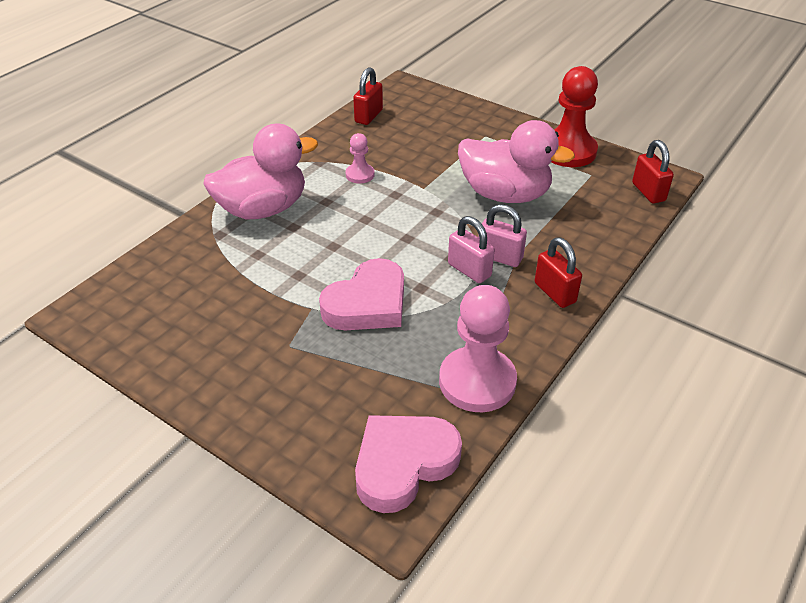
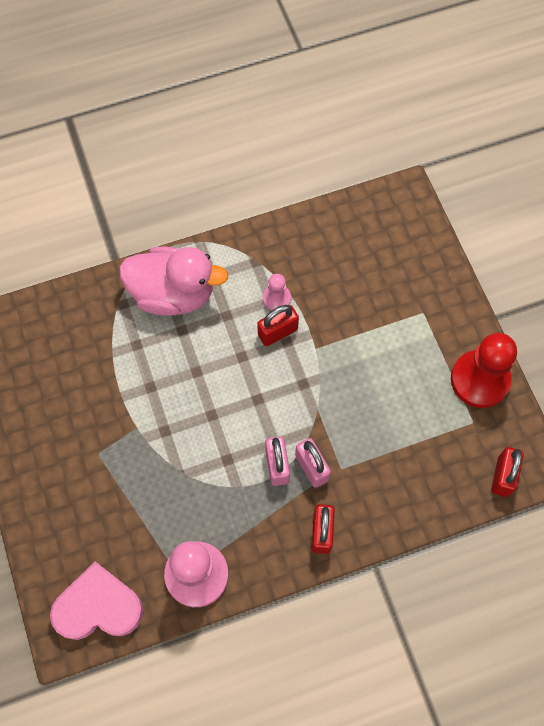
camera: 35 degrees right, 25 degrees up
(367, 303) = (178, 449): pink heart -> none
(368, 116) = (341, 222): red padlock -> red padlock (277, 332)
(505, 194) = (376, 399): pink duck -> none

